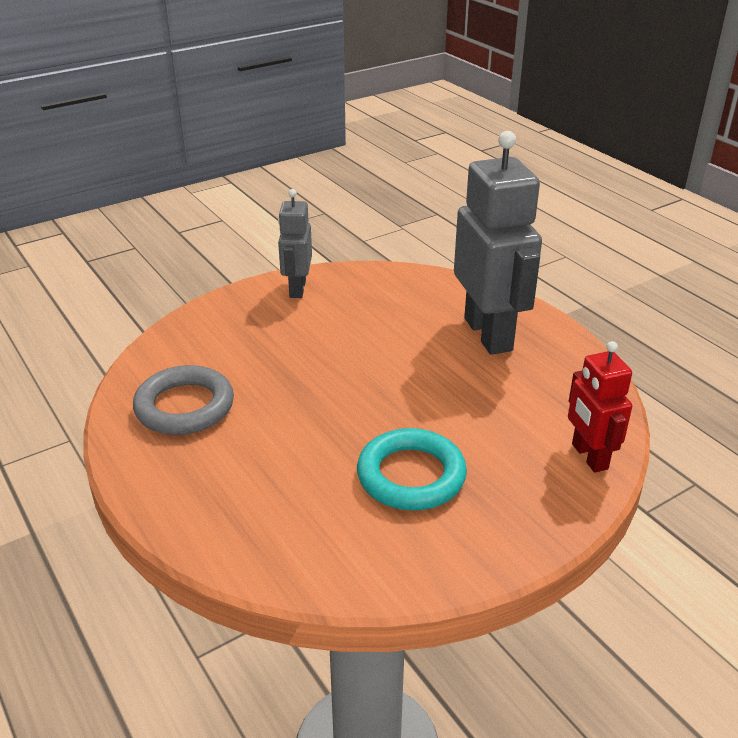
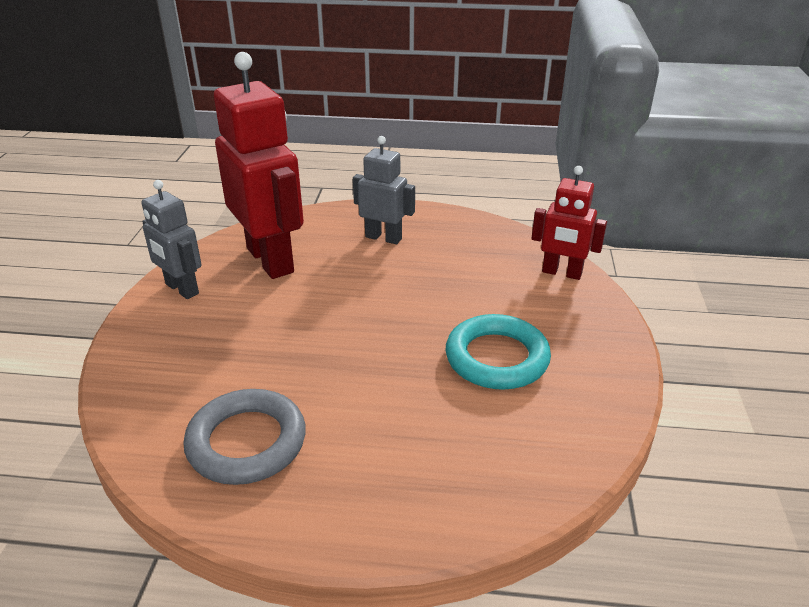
camera: 50 degrees left, 0 degrees up
(381, 302) = (271, 260): none -> red robot
(489, 334) = (383, 238): grey robot -> grey robot, size x0.55

